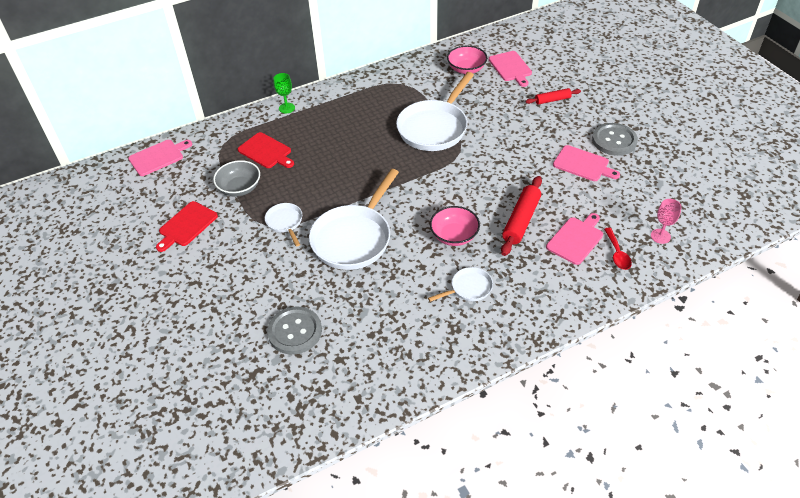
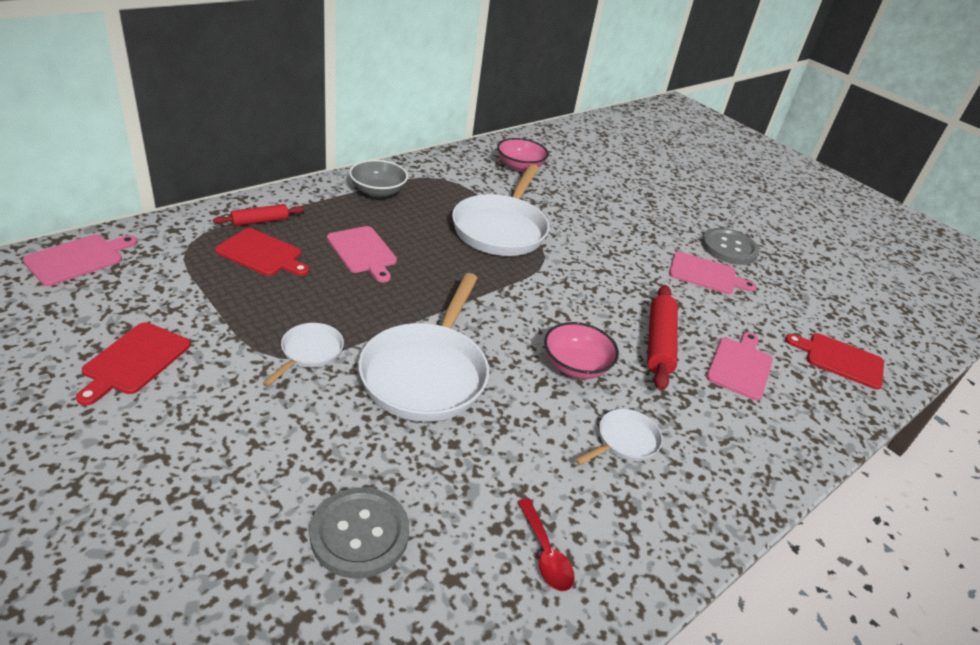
camera: 20 degrees left, 10 degrees down
(240, 188) = (225, 303): grey bowl -> grey bowl (378, 192)
(285, 222) = (309, 352): white pan -> white pan turned 60 degrees clockwise
(286, 108) = (285, 200): green goblet -> none
(511, 68) = (573, 167): pink cutting board -> pink cutting board (363, 252)
(552, 100) = (637, 203): red rolling pin -> red rolling pin (260, 221)
(617, 254) = (800, 384): red spoon -> red spoon (545, 554)
(660, 236) = (840, 359): pink goblet -> red cutting board

